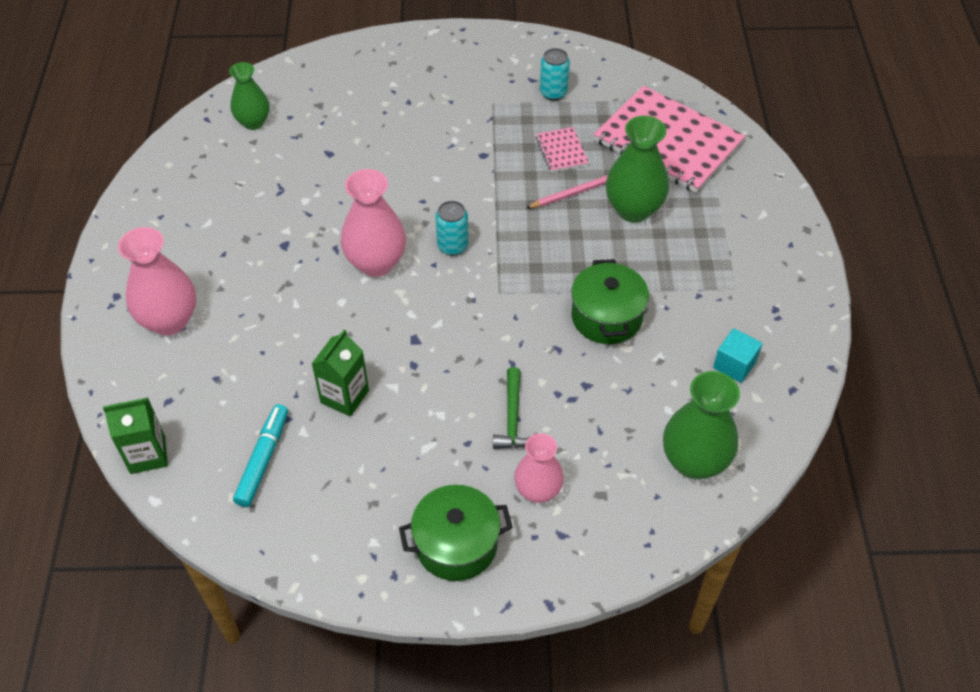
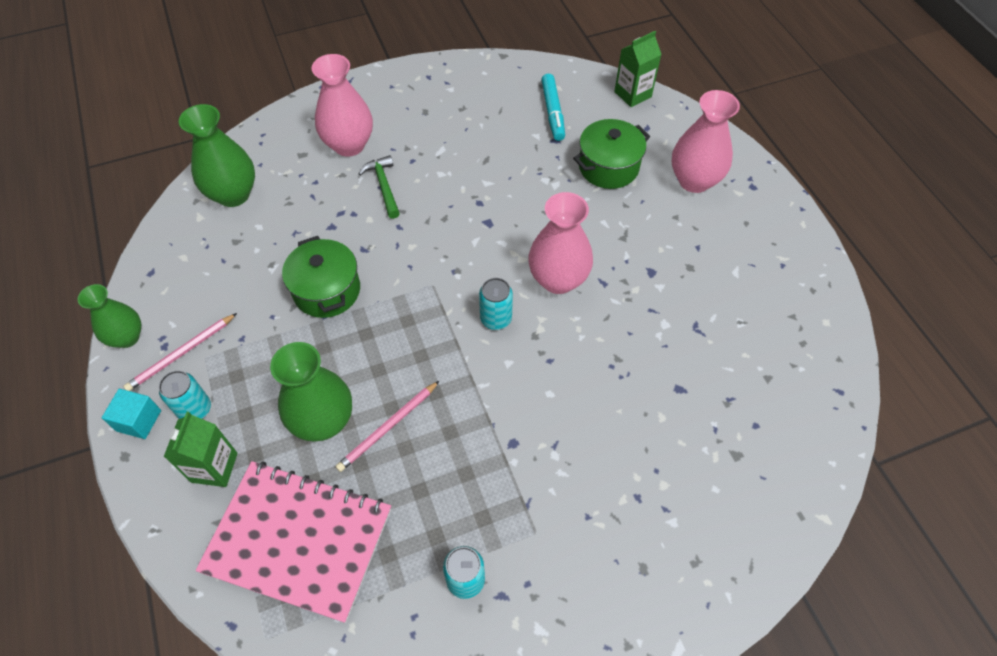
camera: 160 degrees right, 5 degrees up
(253, 122) = (787, 403): green vase -> green vase (127, 337)
(344, 396) = (520, 165): green carton -> green carton (214, 467)
(456, 544) = (395, 101): green pot -> green pot (608, 167)
(538, 490) = (349, 145): pink vase -> pink vase, size x1.52
(561, 151) = (425, 480): pink notebook -> none
(734, 365) = (203, 280): turquoise cube -> turquoise cube (139, 420)
(745, 248) = (195, 409): none -> turquoise can
(758, 297) = (181, 354): none -> pink pencil

